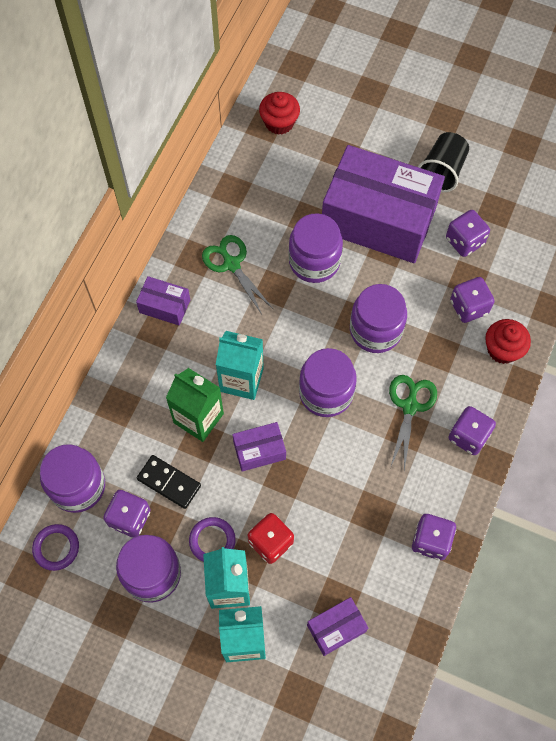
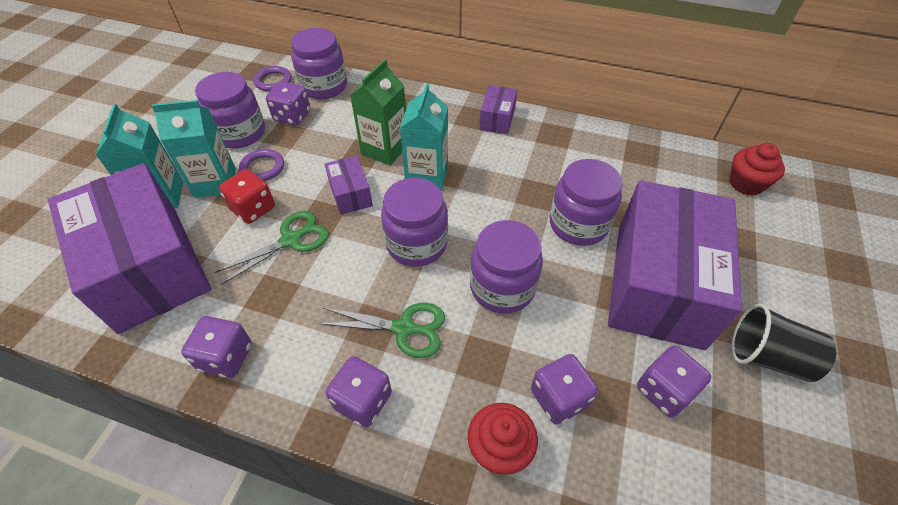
camera: 85 degrees right, 15 degrees down
(169, 482) = (322, 136): black domino -> none
(231, 264) = (554, 159): green scissors -> green scissors (291, 240)
(336, 628) = (149, 267): purple box -> purple box, size x2.37

